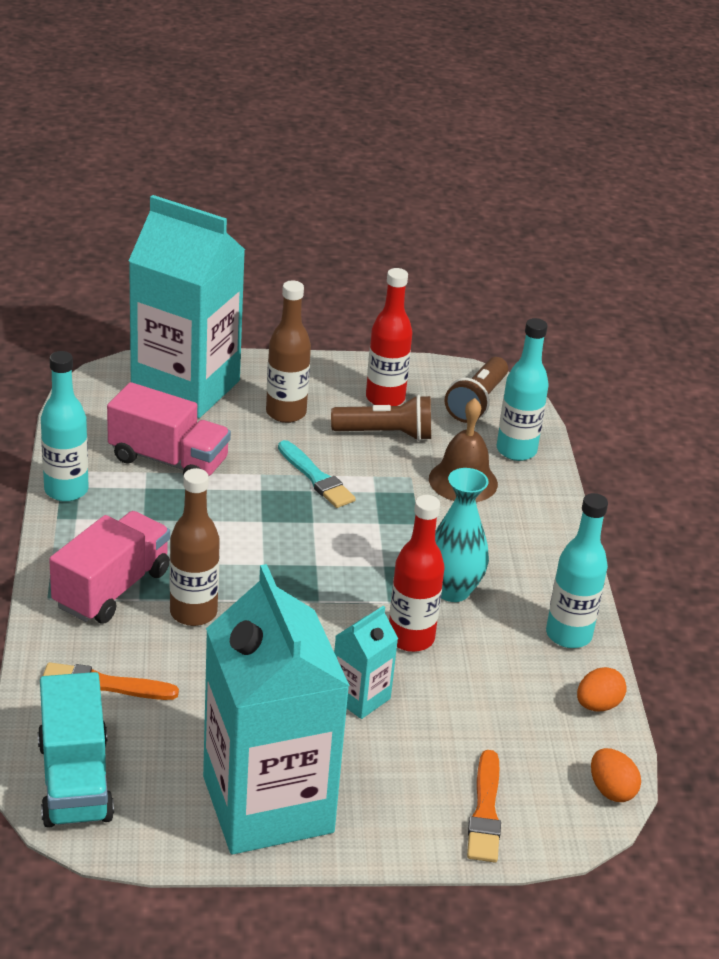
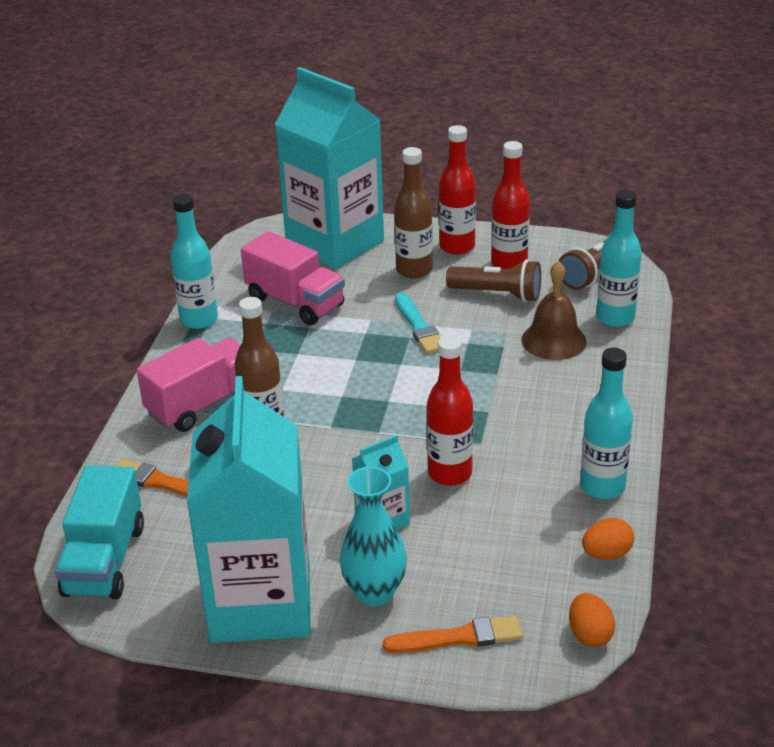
camera: 20 degrees right, 0 degrees up
(322, 382) = (457, 246): none -> red bottle
(452, 590) = (505, 435): turquoise vase -> turquoise vase (374, 592)
(485, 811) = (458, 637): orange brush -> orange brush turned 120 degrees counterclockwise

